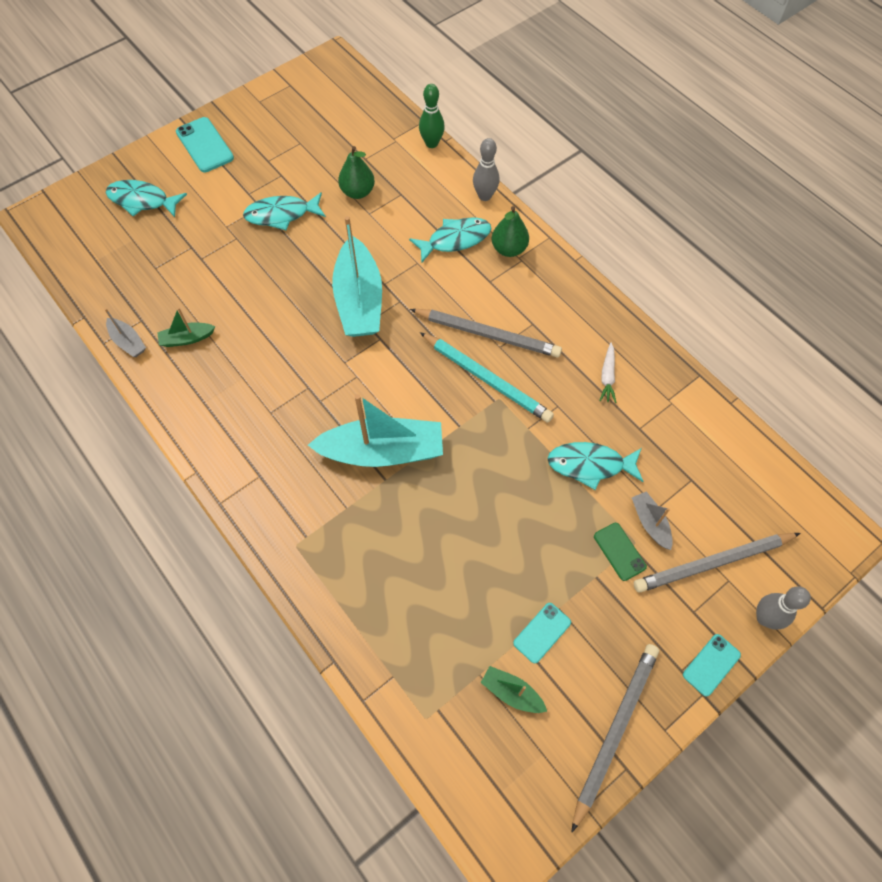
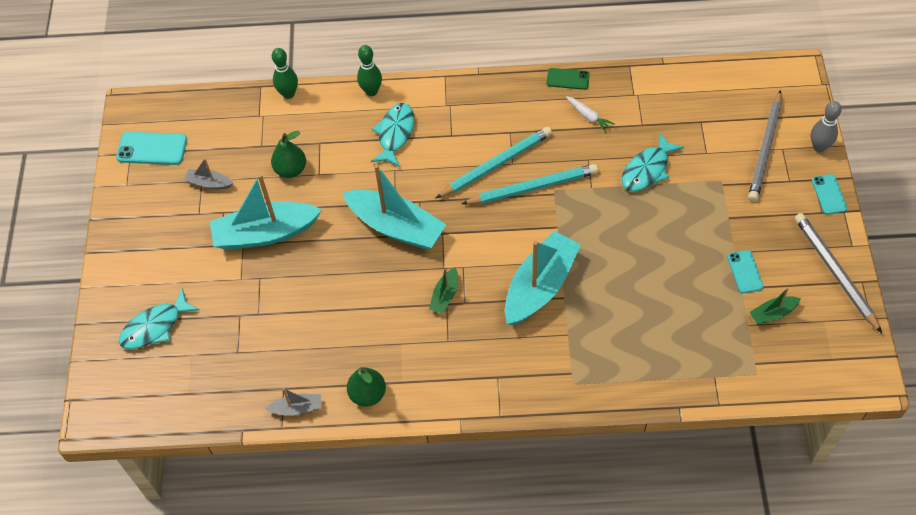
camera: 50 degrees left, 5 degrees down
(187, 339) = (330, 364): green boat -> green boat (445, 296)
(205, 145) = (137, 249): turquoise phone -> turquoise phone (152, 149)
(281, 215) = (265, 233): turquoise fish -> turquoise boat
(485, 196) = (371, 91): grey bowling pin -> green bowling pin
(487, 334) = (496, 165): grey pencil -> turquoise pencil
(509, 249) = (433, 106): green pear -> green pear (368, 394)
(619, 551) = (721, 193): green phone -> green phone (568, 79)
(650, 523) = (714, 164): grey boat -> grey boat (209, 183)

